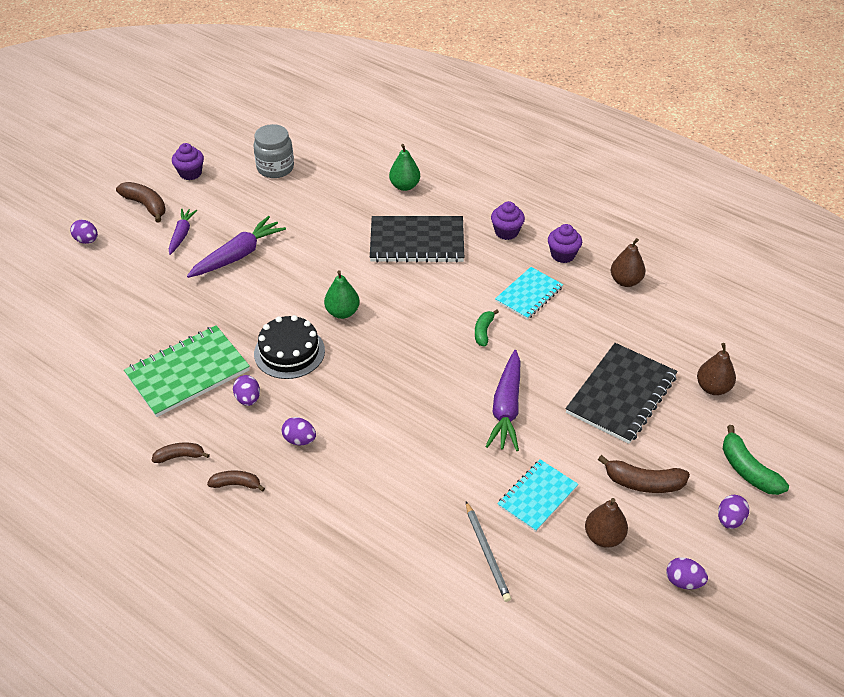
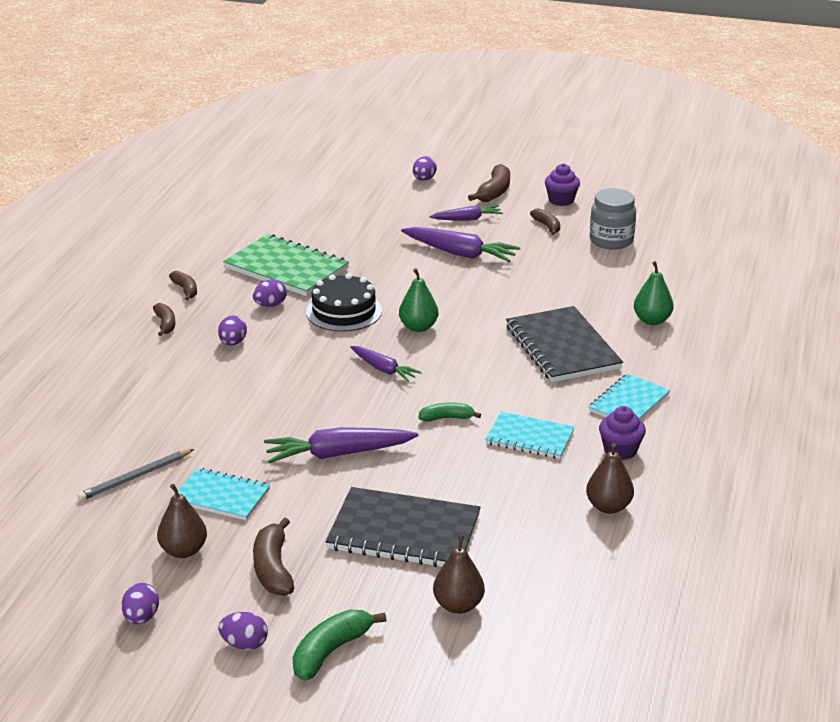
camera: 70 degrees right, 15 degrees down
(228, 194) = (547, 226): none -> brown banana
(396, 350) = (383, 369): none -> purple carrot
(506, 232) = (629, 403): purple cupcake -> turquoise notebook

